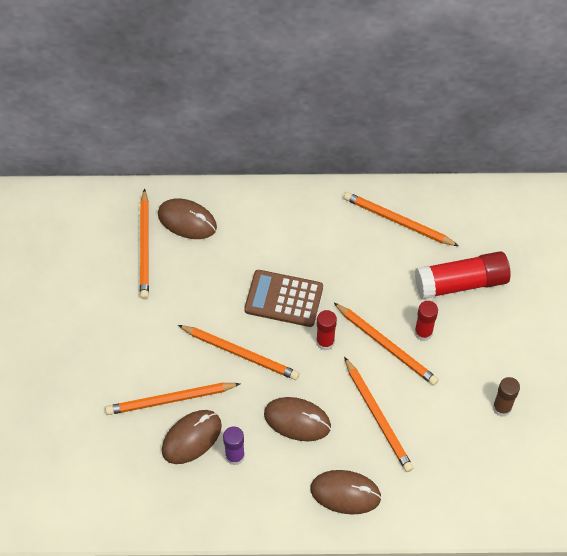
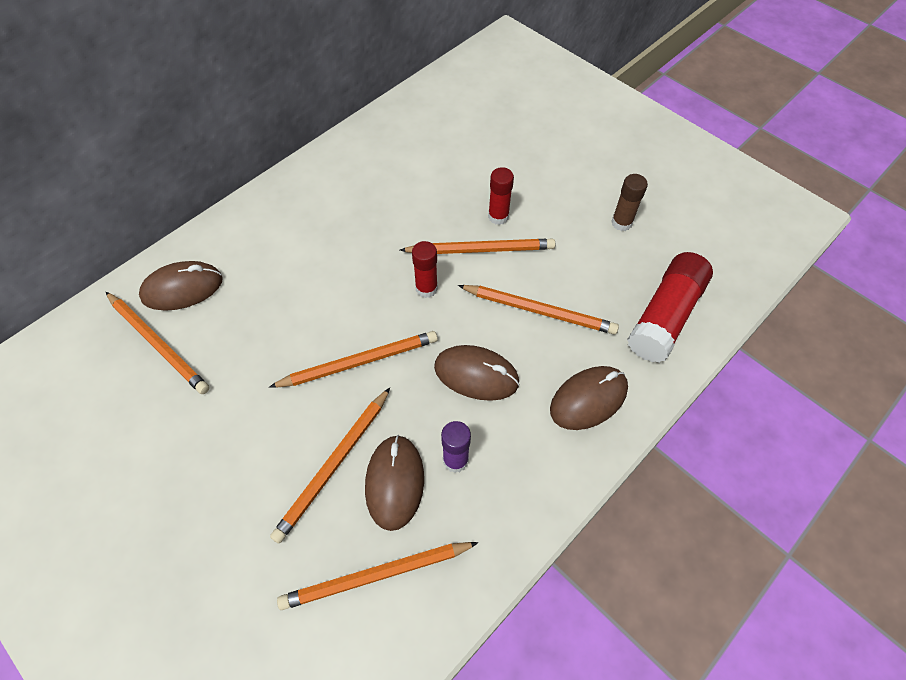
camera: 45 degrees left, 0 degrees up
(283, 299) = (350, 283): brown calculator -> none
(297, 420) = (476, 375): brown mouse -> brown mouse turned 45 degrees clockwise
(398, 221) = (382, 152): orange pencil -> orange pencil (376, 575)
(461, 283) = (484, 159): red glue stick -> red glue stick (665, 316)

